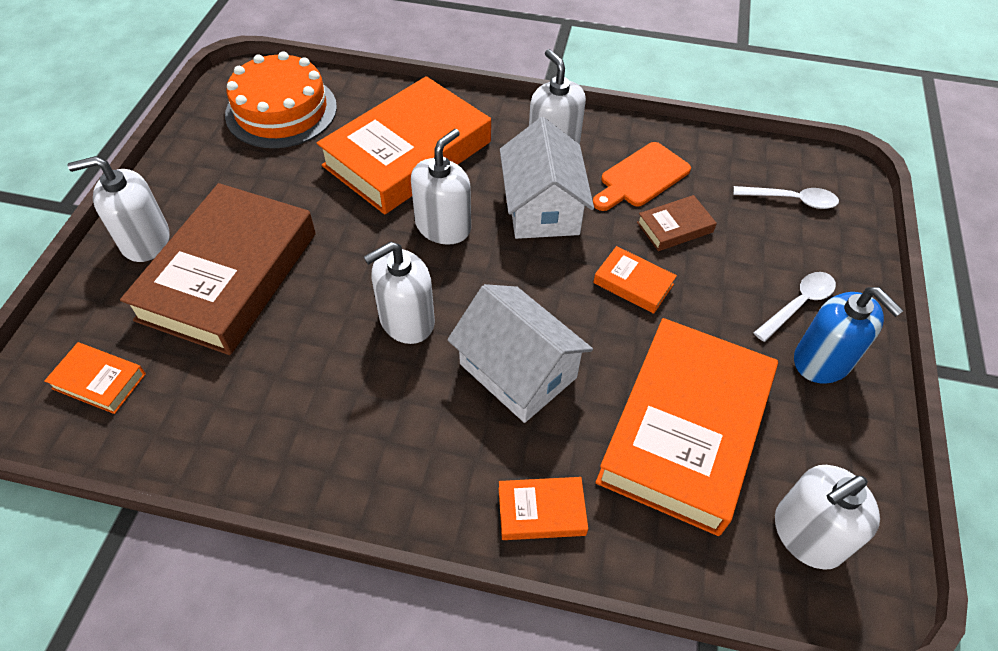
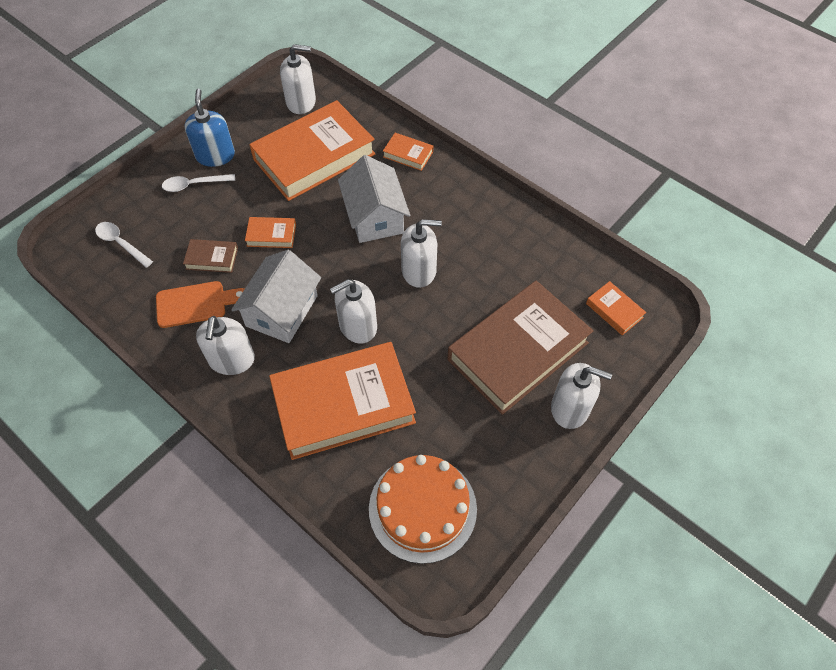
camera: 150 degrees left, 5 degrees up
(633, 283) = (271, 235): orange book -> orange book turned 60 degrees counterclockwise

